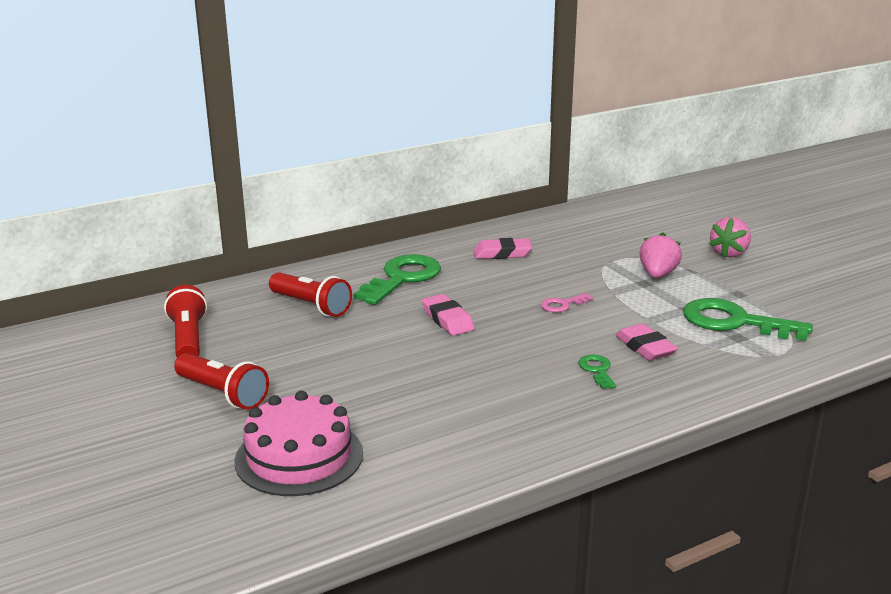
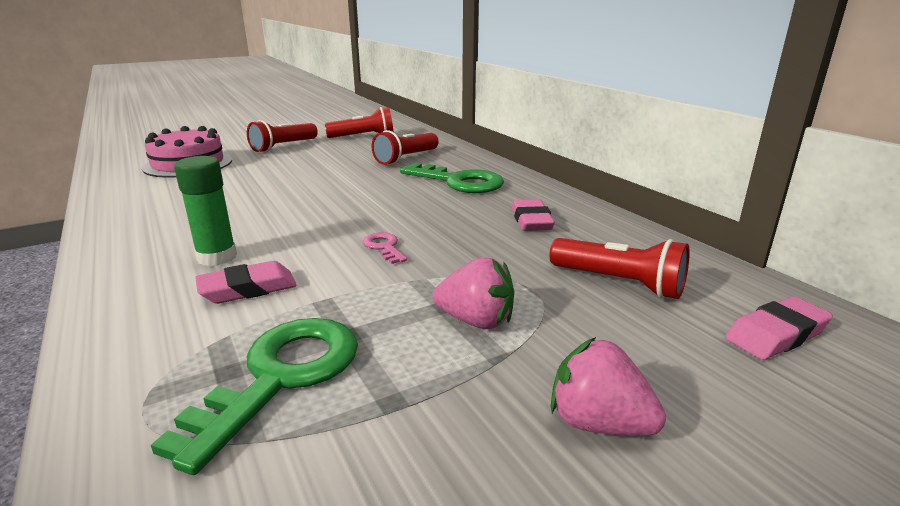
camera: 90 degrees right, 0 degrees up
(447, 320) = (365, 197): pink eraser -> pink eraser (776, 335)
(597, 370) = (217, 257): green key -> green glue stick
(599, 236) = (619, 283): none -> red flashlight

